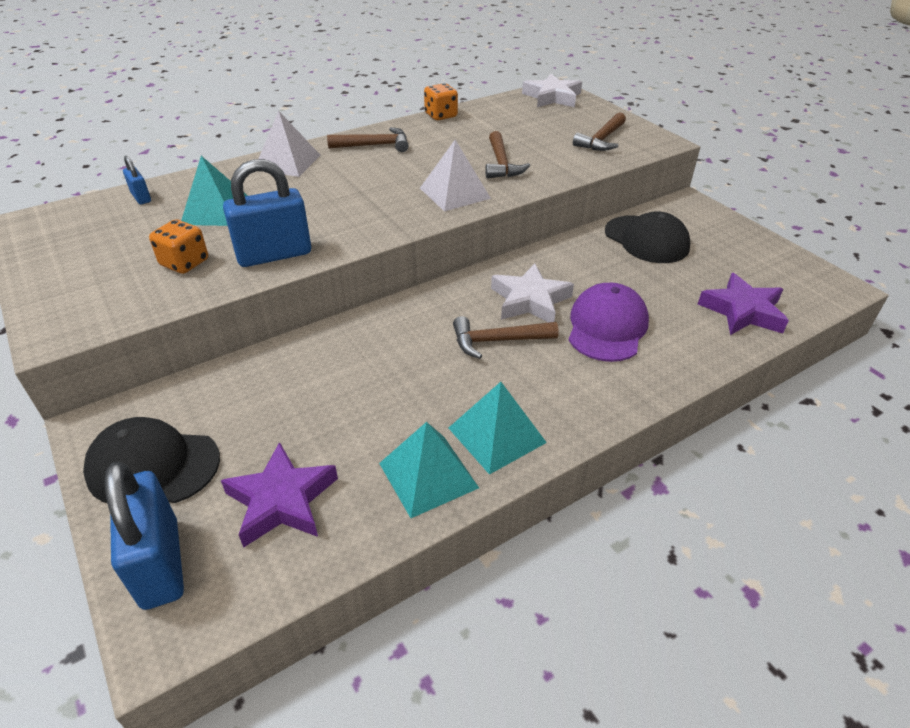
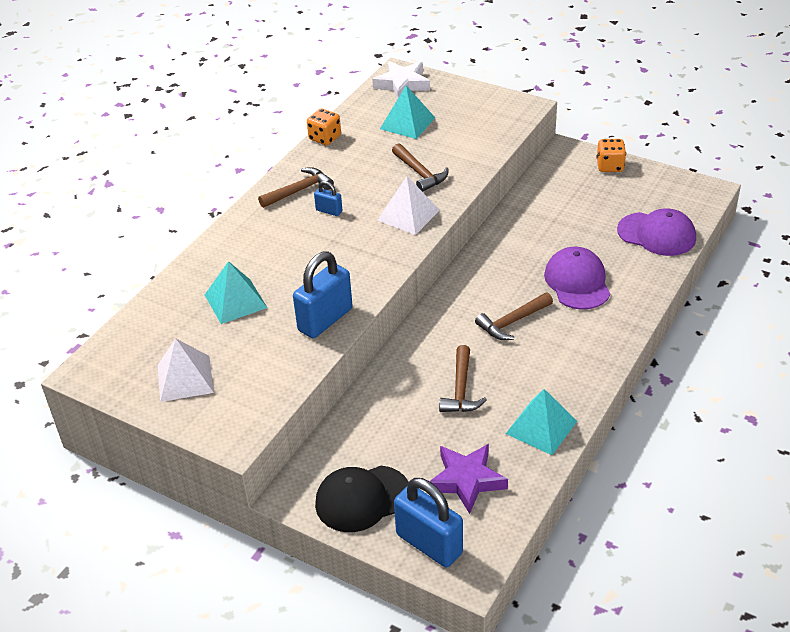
camera: 25 degrees left, 0 degrees up
(141, 197) = (156, 313): blue padlock -> blue padlock (329, 211)
(184, 263) = (264, 352): orange dice -> orange dice (610, 166)
(287, 162) = (242, 234): white pyramid -> white pyramid (185, 378)
(496, 435) = (562, 385): turquoise pyramid -> turquoise pyramid (407, 123)
(530, 300) = (510, 282): white star -> none
(601, 140) = (478, 121): brown hammer -> brown hammer (461, 389)
(646, 240) = (556, 198): black cap -> none
(742, 311) = (657, 234): purple star -> purple cap

